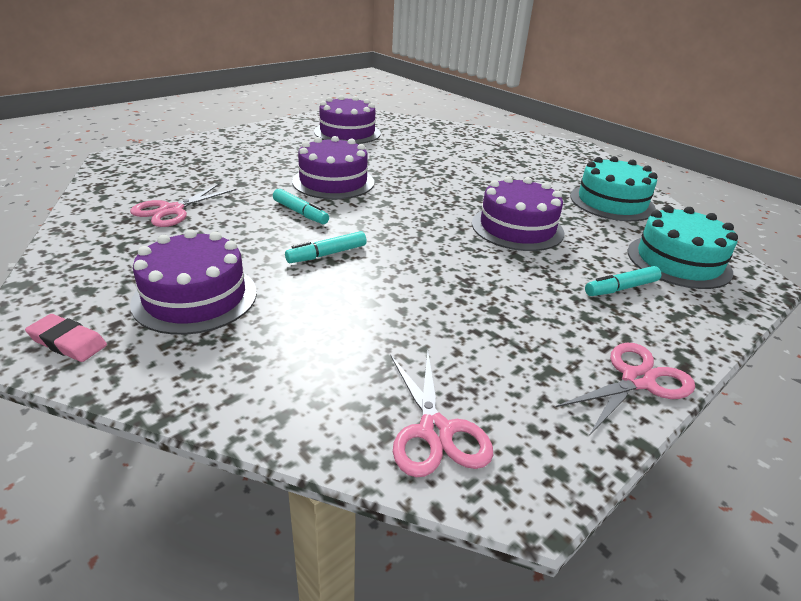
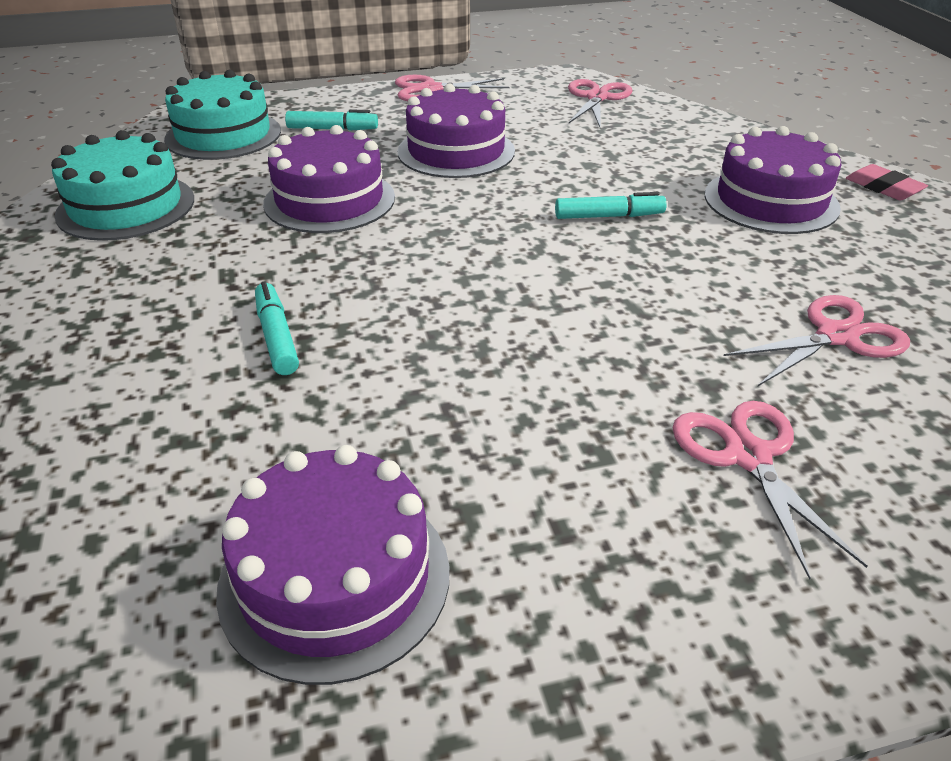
camera: 150 degrees left, 5 degrees up
(224, 167) = (748, 456): none -> pink scissors
(300, 213) = (617, 286): turquoise marker -> turquoise marker (277, 337)
(333, 182) = (522, 348): purple cake -> purple cake (456, 151)

